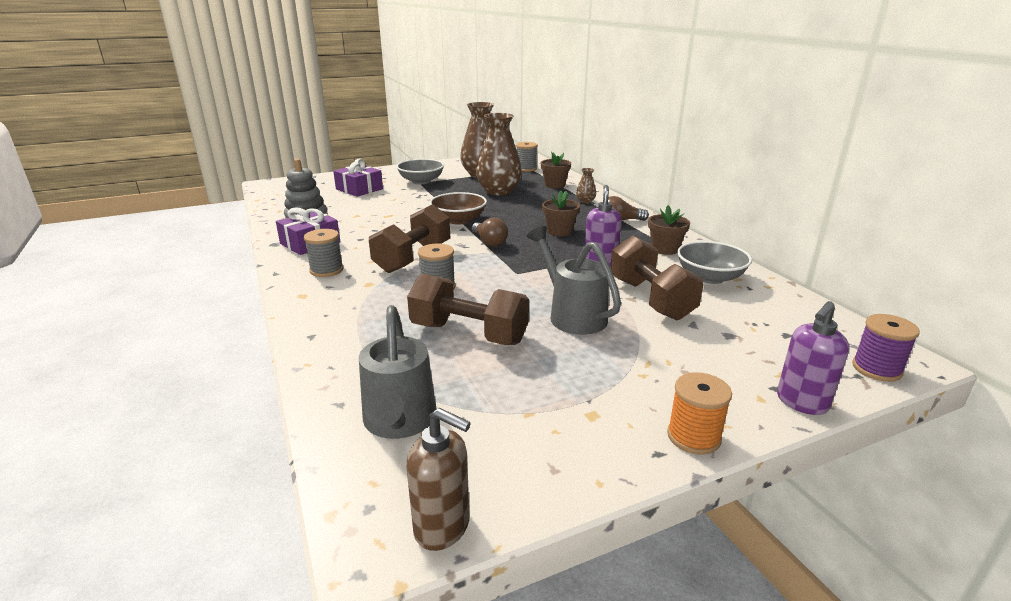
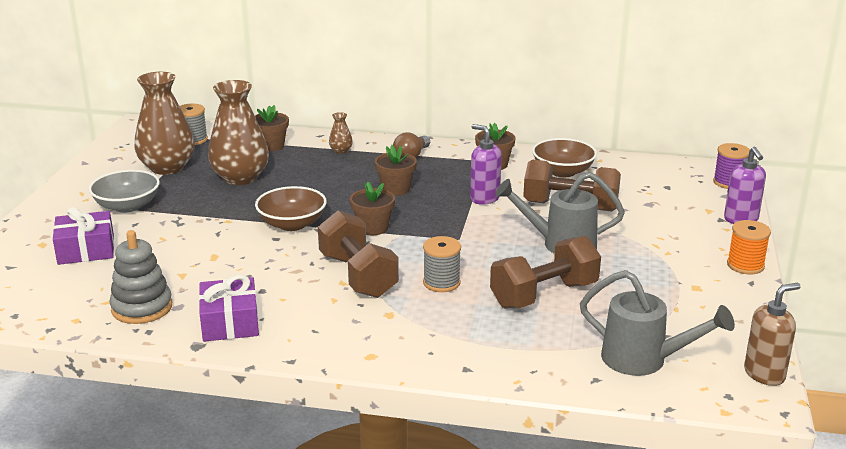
camera: 55 degrees left, 0 degrees up
(326, 270) = (324, 329): grey spool -> none
(489, 242) = (373, 228): brown light bulb -> brown flower pot
(710, 277) = (563, 171): grey bowl -> brown bowl

